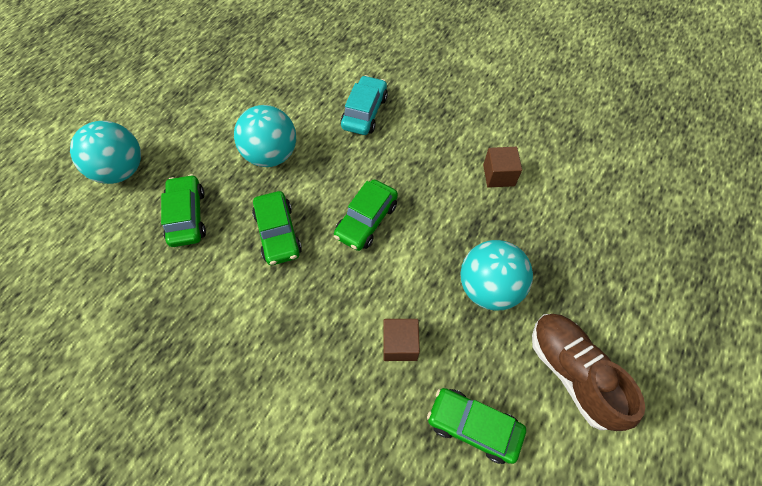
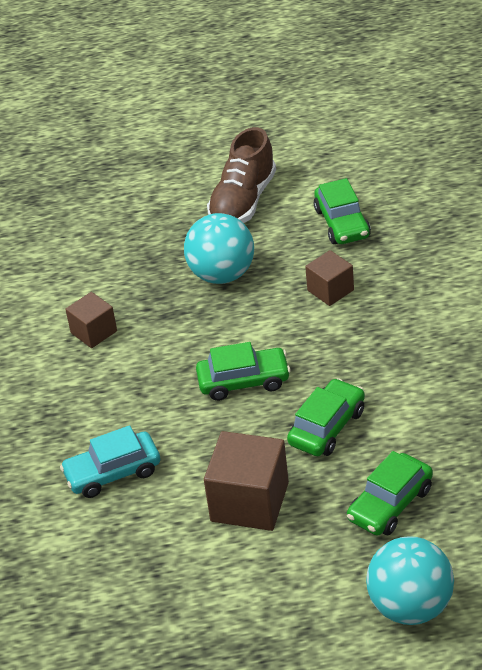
camera: 125 degrees left, 20 degrees down
(271, 154) = (249, 502): turquoise ball -> brown cube

